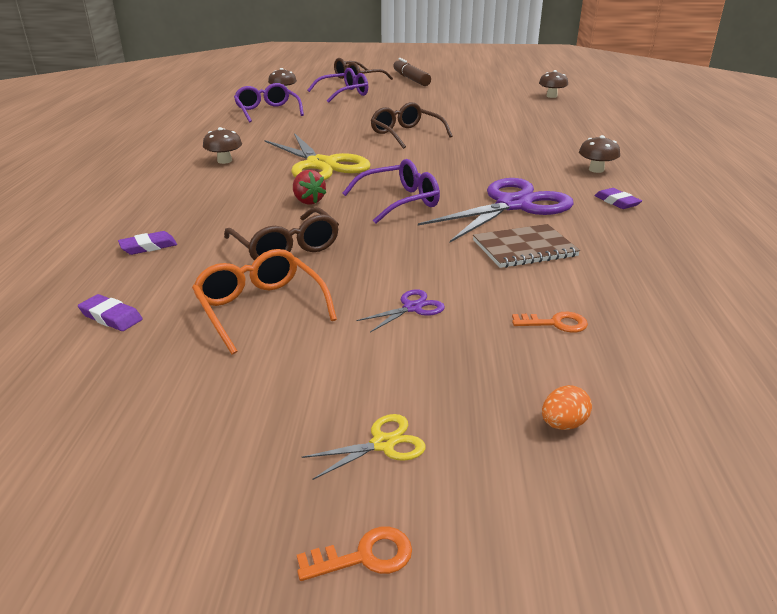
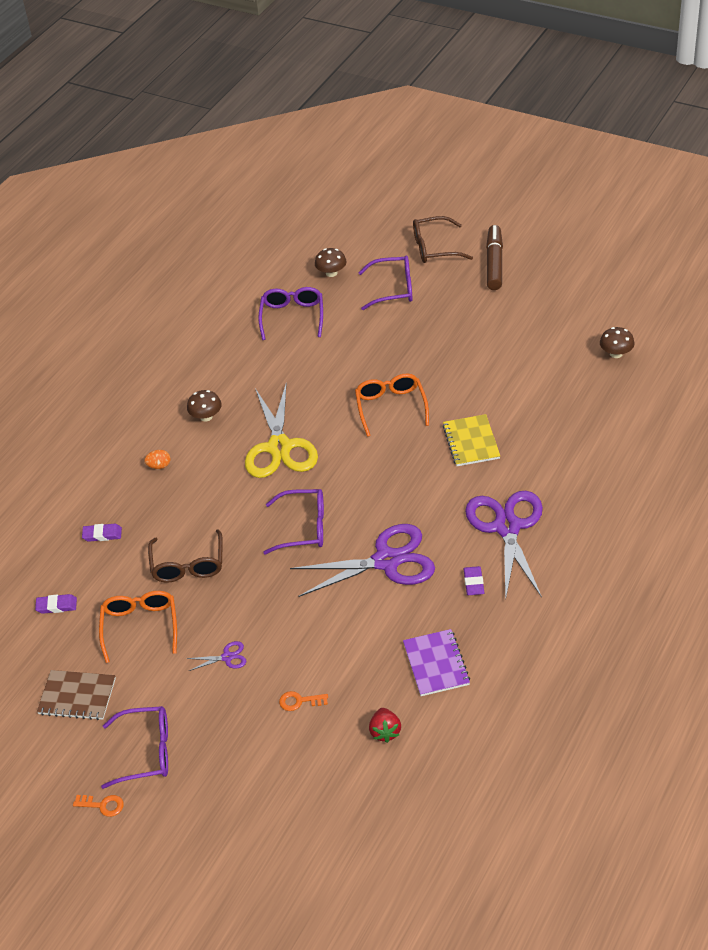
camera: 30 degrees right, 15 degrees up
(111, 317) = (56, 606): purple eraser -> purple eraser turned 60 degrees counterclockwise
(308, 201) = (236, 506): red strawberry -> red strawberry (385, 732)
(383, 444) = (145, 752): yellow scissors -> purple glasses
(406, 134) = (391, 407): brown glasses -> orange glasses
(499, 139) = (471, 442): none -> yellow notebook
(524, 248) = (346, 620): brown notebook -> brown notebook (77, 696)
(555, 323) = (299, 701): orange key -> orange key turned 150 degrees clockwise
(563, 424) = (238, 773): orange egg -> orange egg (159, 466)
(596, 170) = (507, 527): brown mushroom -> purple scissors
(666, 257) = (436, 664): none -> purple notebook

